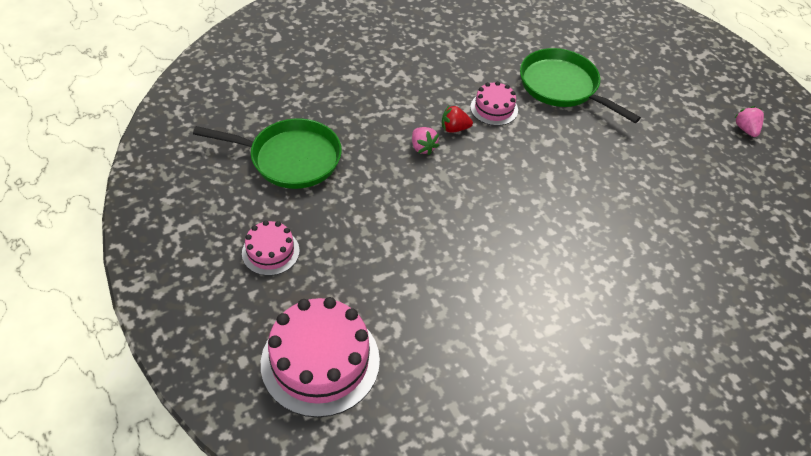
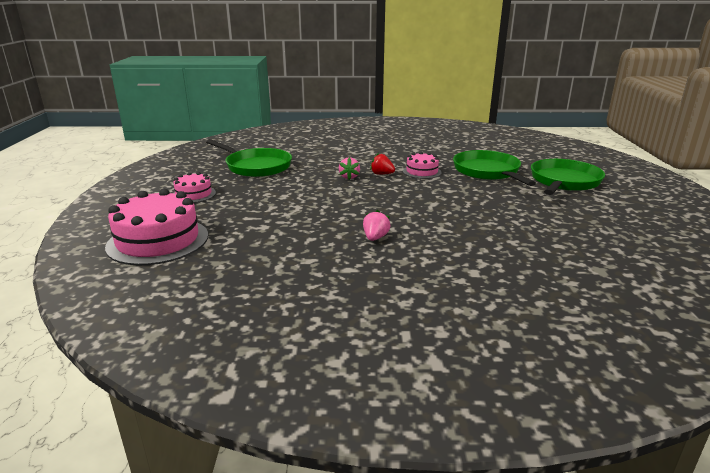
camera: 30 degrees right, 25 degrees down
(645, 86) = (564, 182): none -> green pan
(745, 129) = (648, 215): pink strawberry -> pink strawberry (375, 238)

